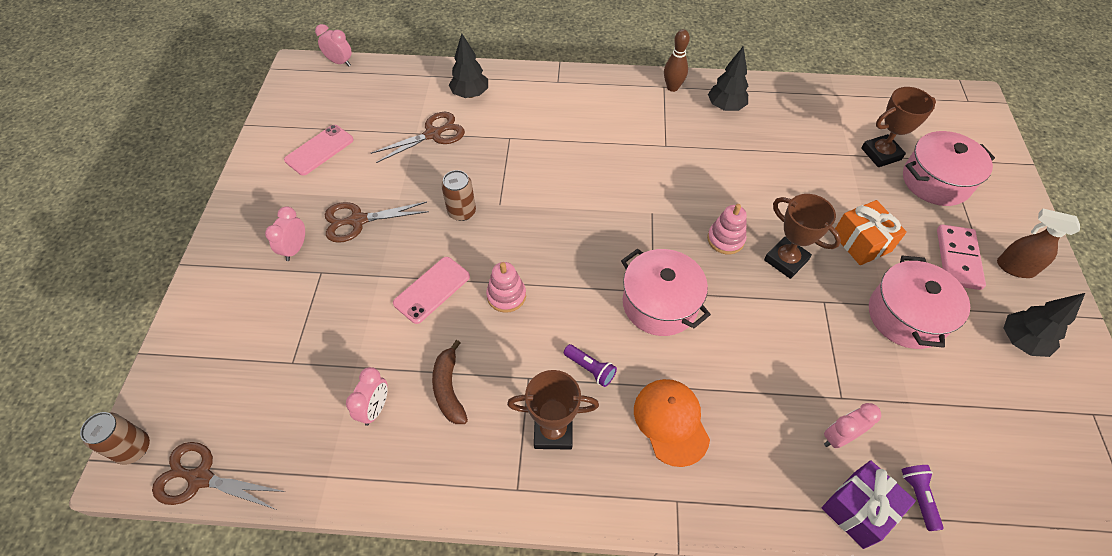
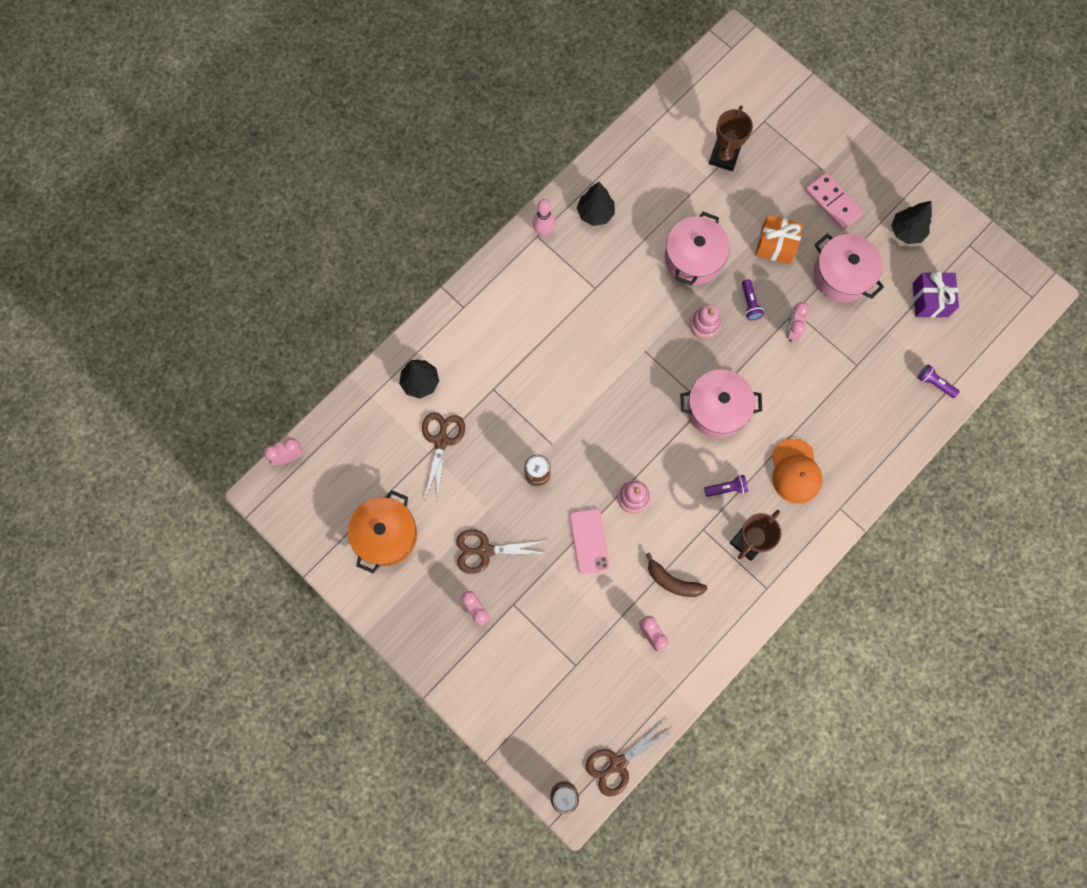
camera: 50 degrees left, 20 degrees up
(319, 150) = (386, 535): pink phone -> orange pot
(358, 220) = (485, 551): brown scissors -> brown scissors turned 60 degrees clockwise
(671, 422) = (795, 471): orange cap -> orange cap turned 120 degrees counterclockwise
(672, 87) = (544, 231): brown bowling pin -> pink bowling pin
(786, 260) = (750, 303): brown trophy -> purple flashlight
(839, 437) = (875, 390): pink clock -> pink clock (791, 329)
(858, 509) = (916, 420): purple gift -> purple gift (930, 300)
(935, 181) = (773, 148): pink pot -> pink pot (693, 258)
(1014, 268) = (865, 178): brown spray bottle -> none

